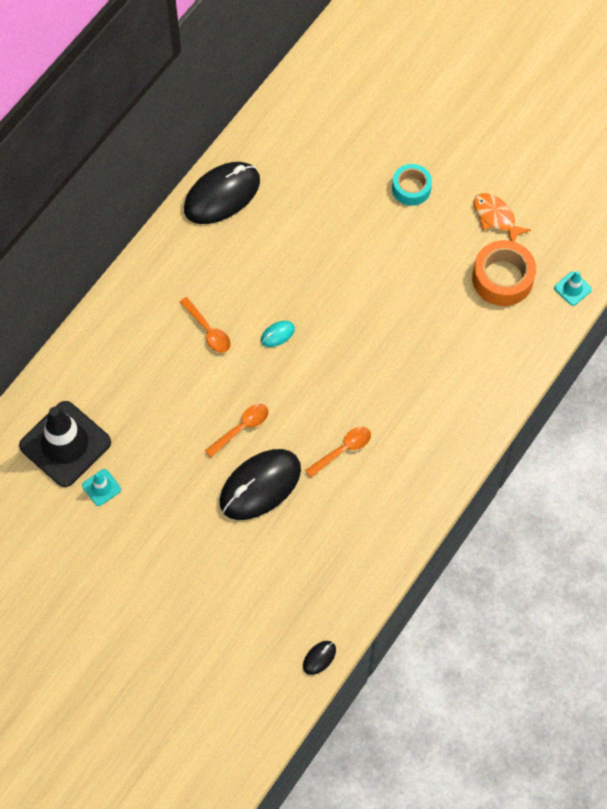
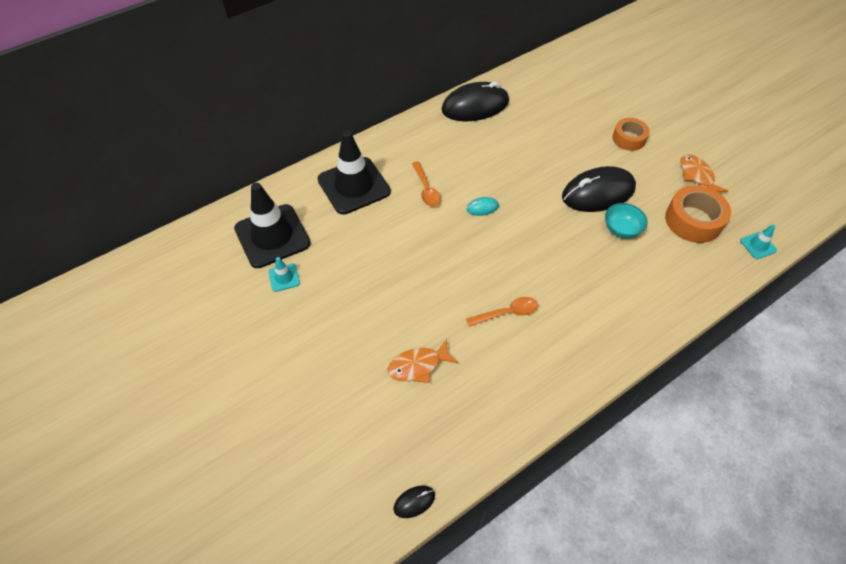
camera: 20 degrees right, 10 degrees down
(126, 352) = (354, 186): none -> black traffic cone
(241, 428) = (423, 268): orange spoon -> none
(260, 486) = (420, 319): black mouse -> black mouse (598, 193)
(276, 534) = (418, 366): none -> orange fish
(411, 188) = (629, 139): turquoise tape -> orange tape
(431, 314) = (621, 229): none -> turquoise bowl

